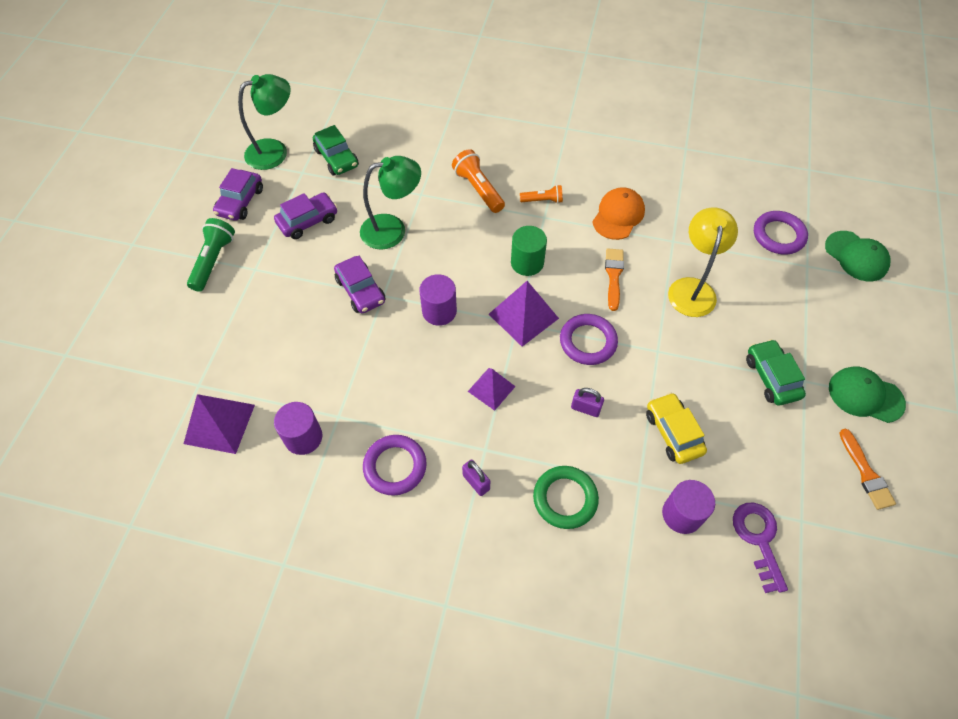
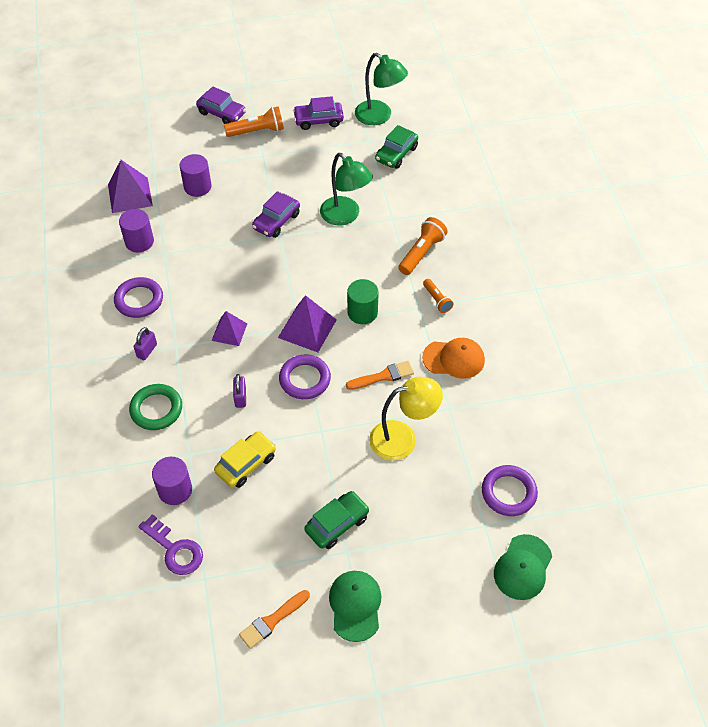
camera: 65 degrees right, 5 degrees down
(213, 260) = (257, 131): green flashlight -> orange flashlight
(308, 221) = (323, 164): purple car -> purple car (222, 113)
(439, 311) = (283, 274): purple cylinder -> purple cylinder (197, 187)
(758, 539) = (175, 549): purple key -> purple key turned 75 degrees clockwise

